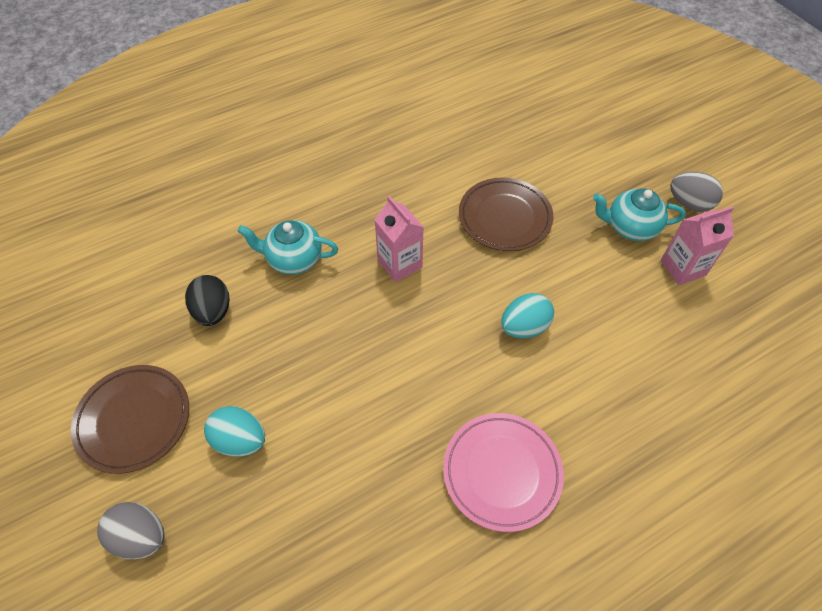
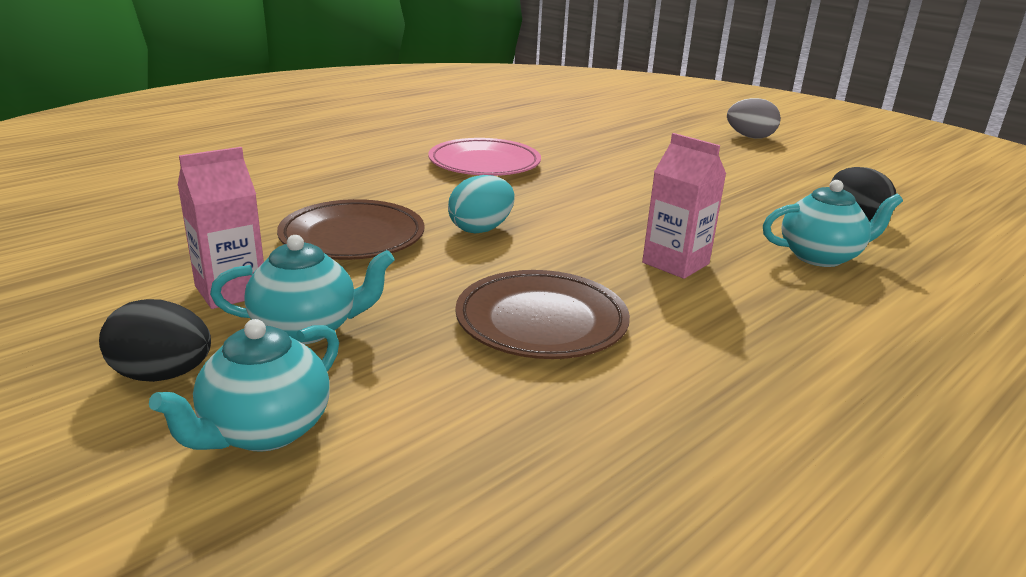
camera: 165 degrees right, 30 degrees down
(134, 420) = (829, 168): brown plate -> brown plate (352, 237)
(240, 440) = (727, 165): turquoise egg -> none
(633, 167) = (264, 431): none -> turquoise teapot
(689, 203) = (162, 375): grey egg -> black egg

